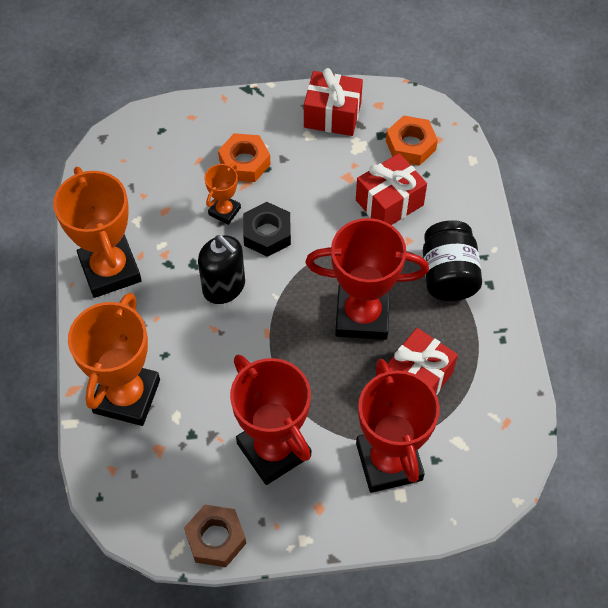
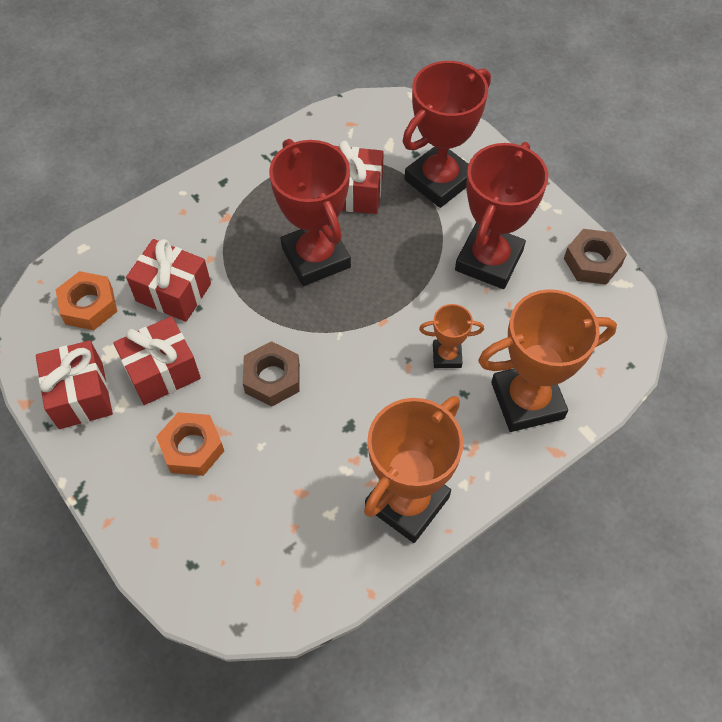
camera: 120 degrees left, 0 degrees up
(224, 211) = (267, 432): orange trophy -> orange trophy (447, 356)
(224, 287) = (358, 383): black soap dispenser -> none
(267, 233) = (272, 378): black nut -> brown nut
(320, 168) = (162, 371): none -> red gift
(448, 275) = (231, 213): black jar -> none

